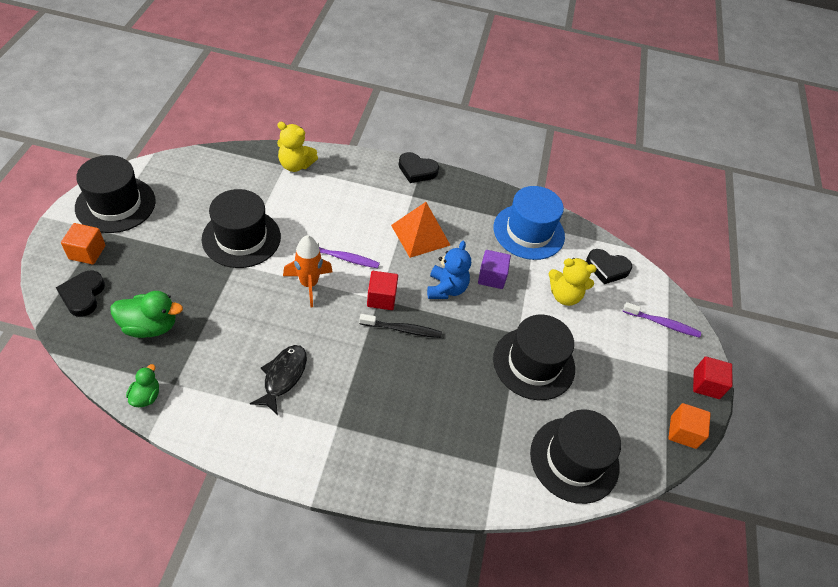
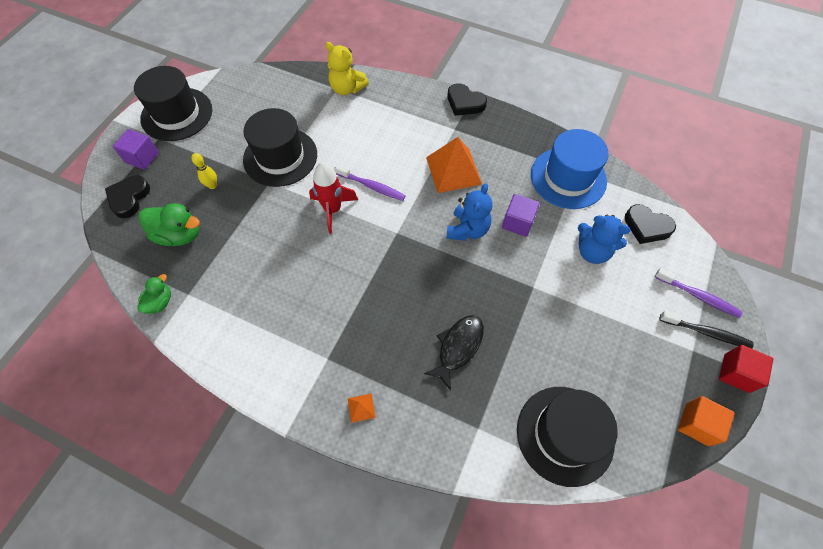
camera: 20 degrees right, 10 degrees up
(87, 252) = (142, 157): orange cube -> purple cube
(174, 273) = (212, 185): none -> yellow bowling pin
(283, 376) = (287, 300): black fish -> black fish (458, 347)
(309, 284) = (333, 210): orange rocket -> red rocket
(381, 298) = (400, 232): red cube -> none
(381, 466) = (361, 407): none -> orange pyramid
(402, 329) = (414, 267): black toothbrush -> black toothbrush (706, 332)
(534, 363) = (543, 321): black hat -> none
(564, 295) = (592, 251): yellow teddy bear -> blue teddy bear

